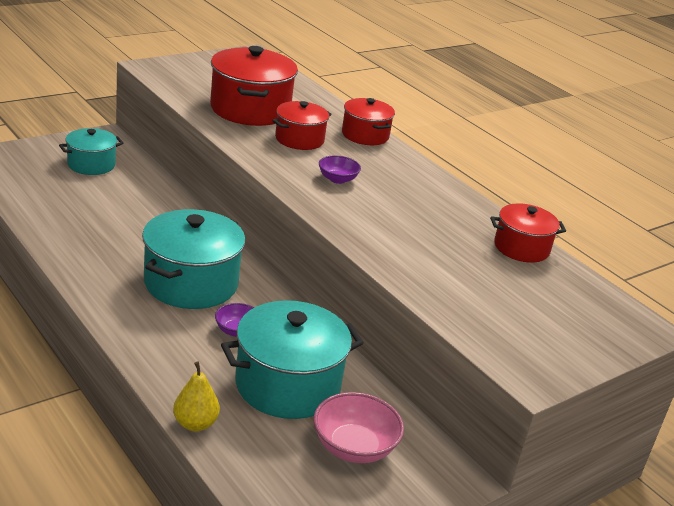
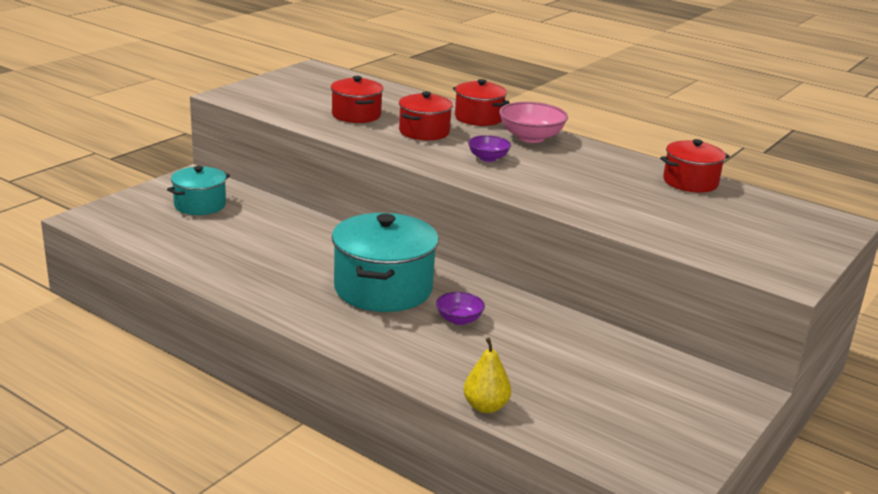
camera: 15 degrees left, 5 degrees down
(250, 109) = (356, 115): red pot -> red pot, size x0.59
(287, 385) = (541, 354): turquoise pot -> none
(354, 447) = (639, 391): pink bowl -> pink bowl (531, 137)

